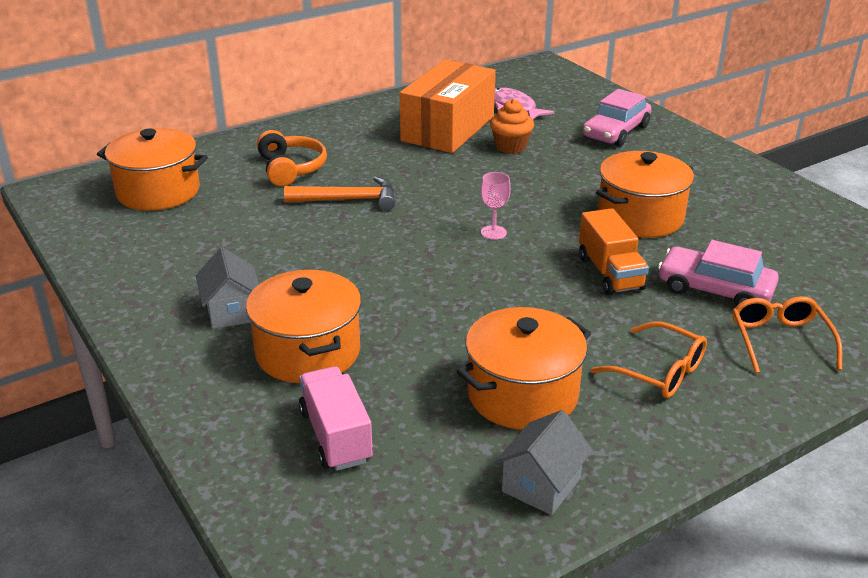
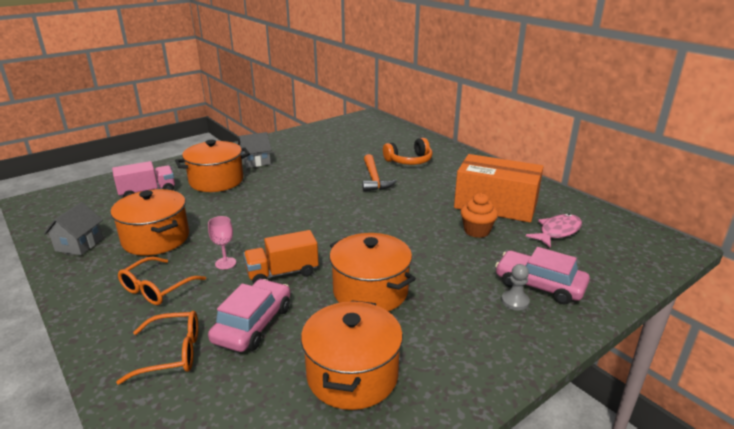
camera: 85 degrees right, 5 degrees down
(158, 192) = (372, 134): orange pot -> orange pot (352, 375)
(493, 232) = (338, 226): pink goblet -> pink goblet (225, 263)
(541, 485) = (79, 244): grey house -> grey house turned 75 degrees clockwise
(645, 146) = (515, 301): none -> grey pawn

